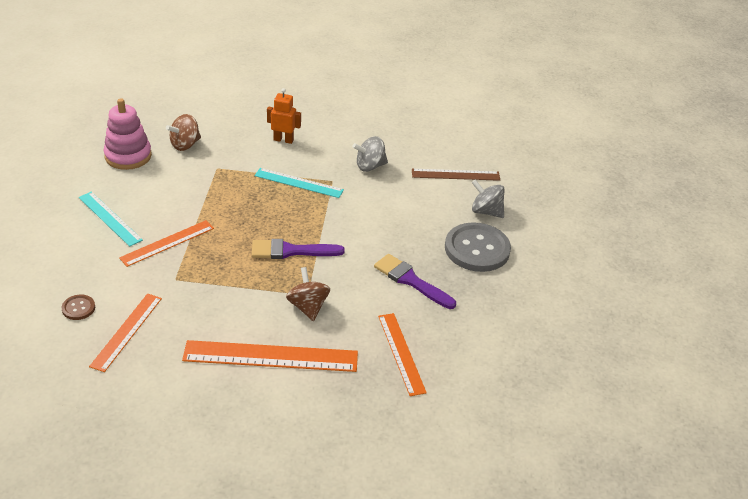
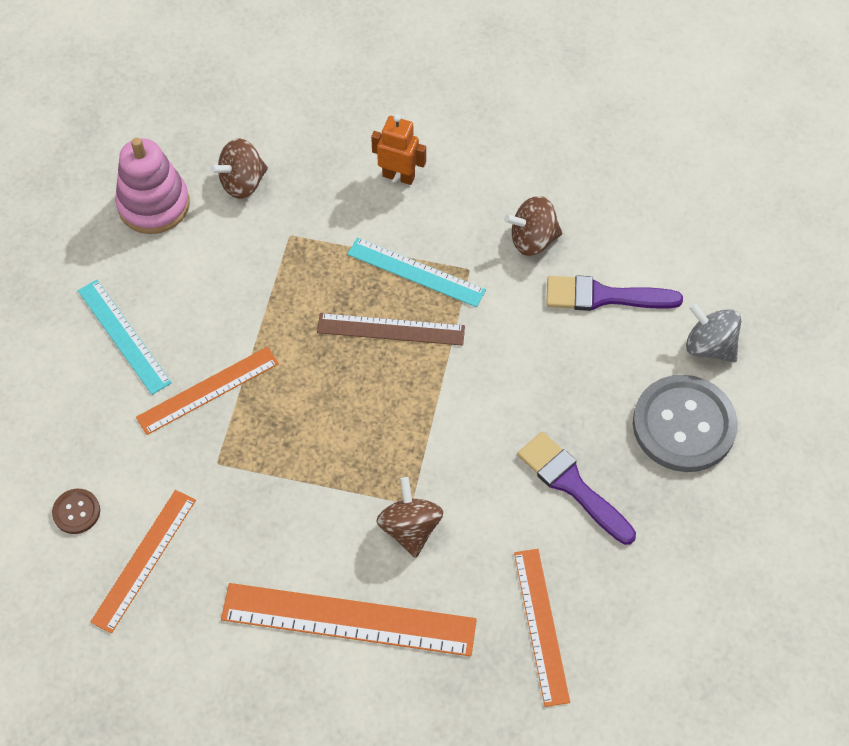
camera: 10 degrees right, 20 degrees up
(291, 251) = (393, 415): purple brush -> purple brush (603, 296)
(370, 166) = (532, 239): grey spinning top -> brown spinning top
(455, 175) = (670, 263): brown ruler -> brown ruler (391, 329)

